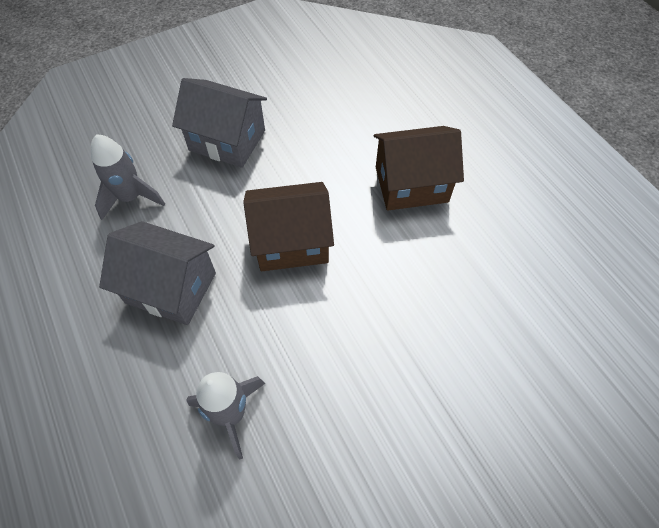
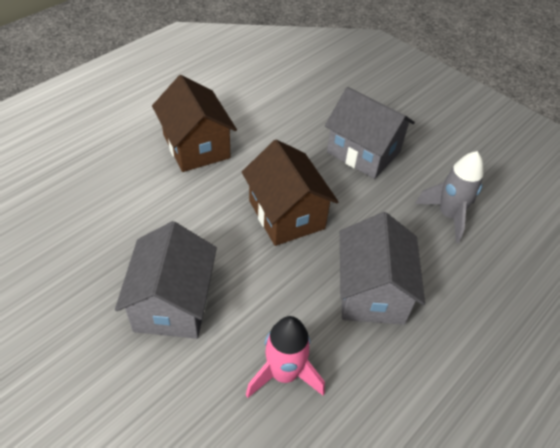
camera: 110 degrees left, 10 degrees down
(131, 198) = (284, 374): grey rocket -> pink rocket
(364, 354) = (363, 152): none -> grey house

